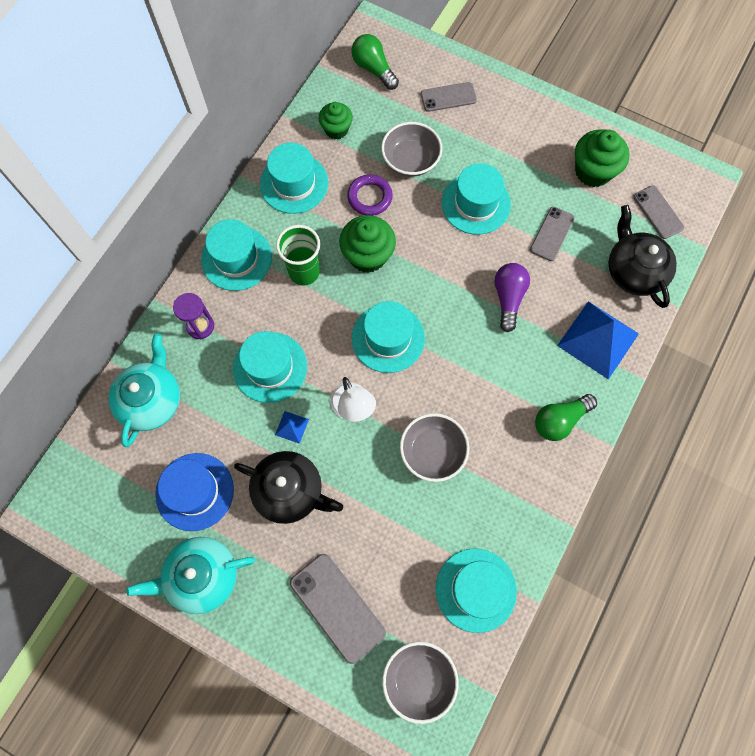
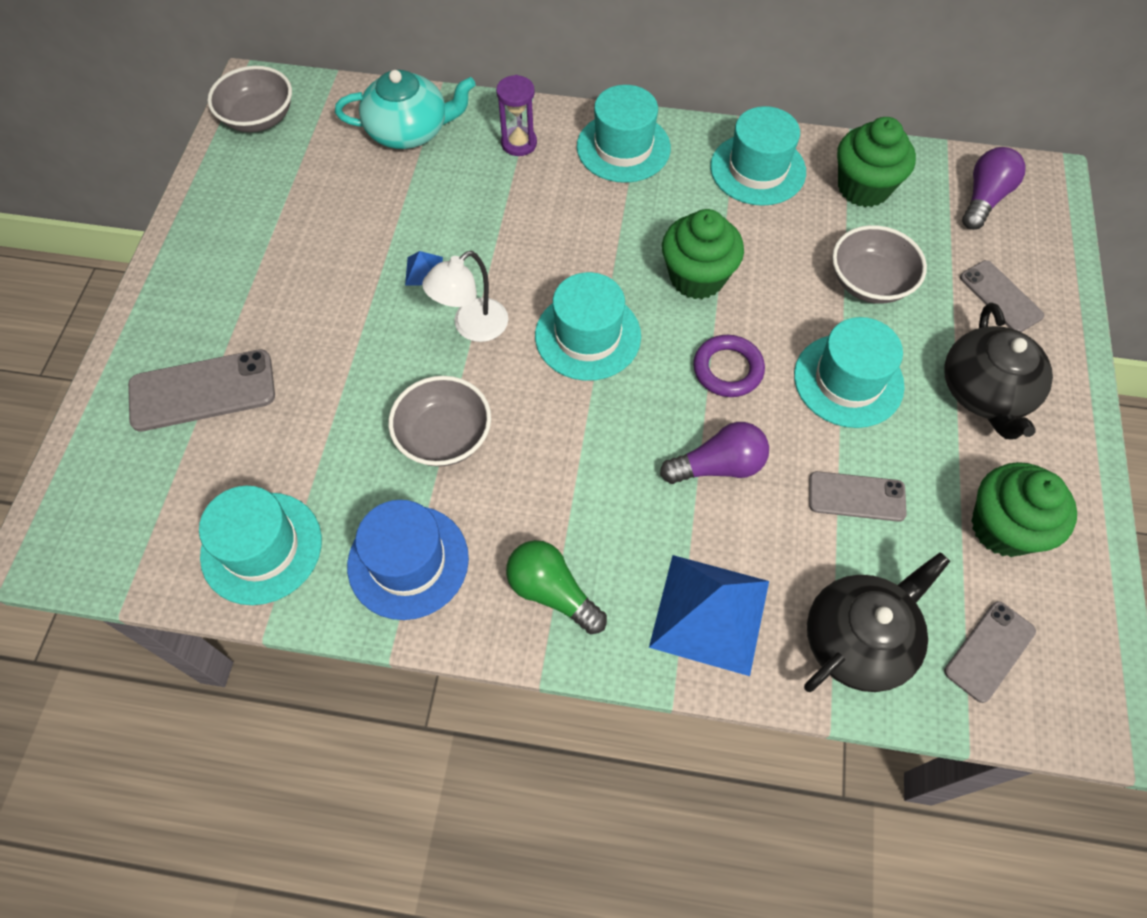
camera: 70 degrees right, 10 degrees down
(194, 491) = (311, 204): blue hat -> blue hat (408, 561)
(202, 576) = (212, 244): turquoise teapot -> none
(270, 367) = (494, 225): turquoise hat -> none
(289, 491) = (340, 294): black teapot -> black teapot (985, 392)
(304, 272) = (639, 218): green cup -> none
(336, 129) = (863, 188): green cupcake -> green cupcake, size x1.54
(337, 607) = (202, 390): grey phone -> grey phone turned 45 degrees clockwise
(369, 197) = (784, 253): purple ring -> purple ring (727, 369)
(373, 69) = (984, 199): green light bulb -> purple light bulb
(418, 679) = (125, 512): grey bowl -> grey bowl (259, 118)

